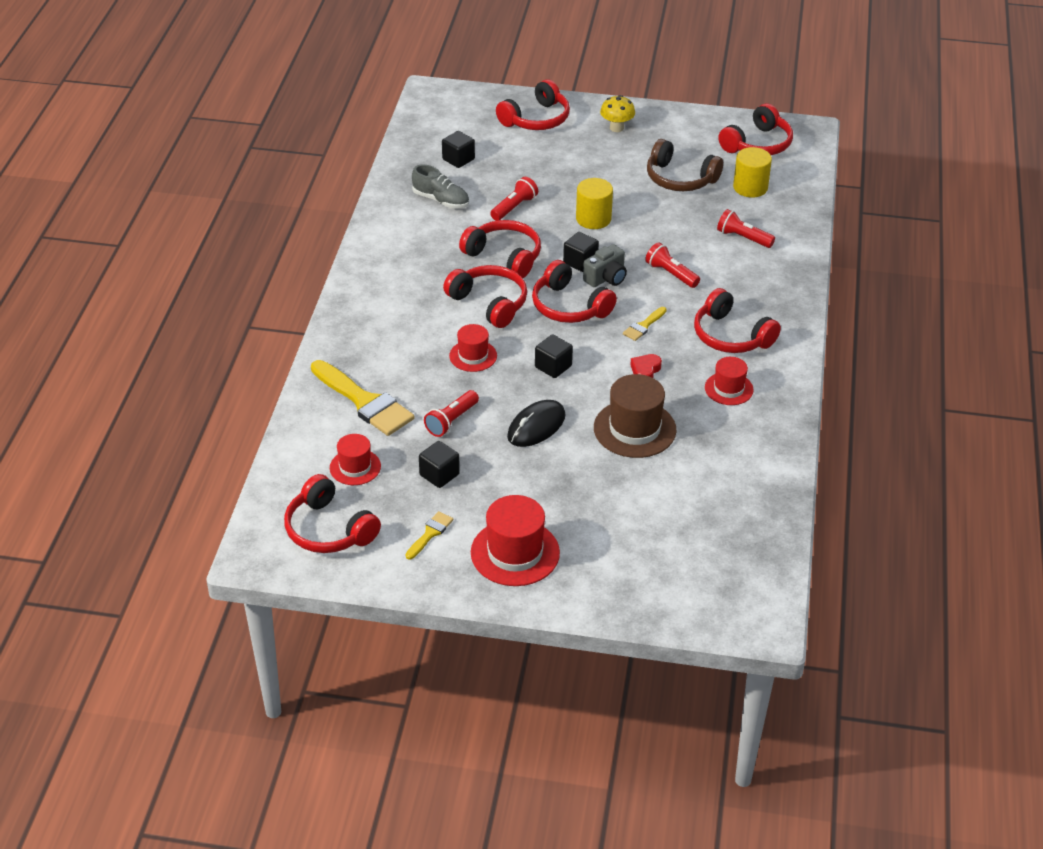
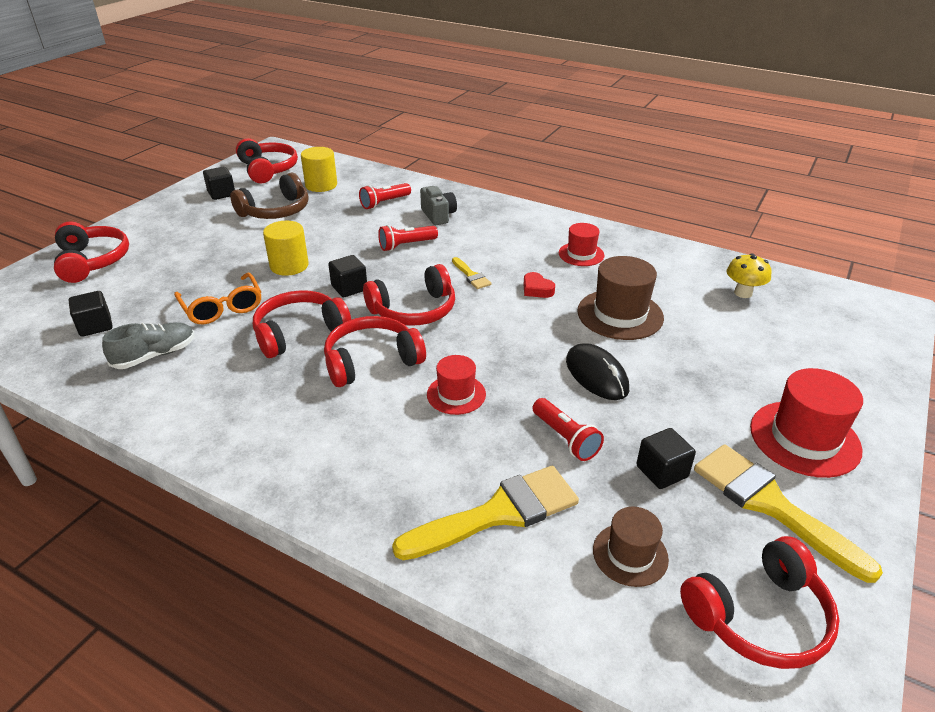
camera: 70 degrees left, 5 degrees down
(355, 467) = (630, 554): red hat -> brown hat
(430, 534) = (771, 505): yellow brush -> yellow brush, size x2.11
(514, 207) = (222, 307): red flashlight -> orange glasses
(553, 366) = (504, 342): black cube -> black cube (221, 194)
(606, 278) = (386, 279): grey camera -> grey camera (438, 215)
(616, 128) = (165, 223): yellow mushroom -> yellow mushroom (743, 293)
(731, 336) = (511, 237): red headphones -> none

